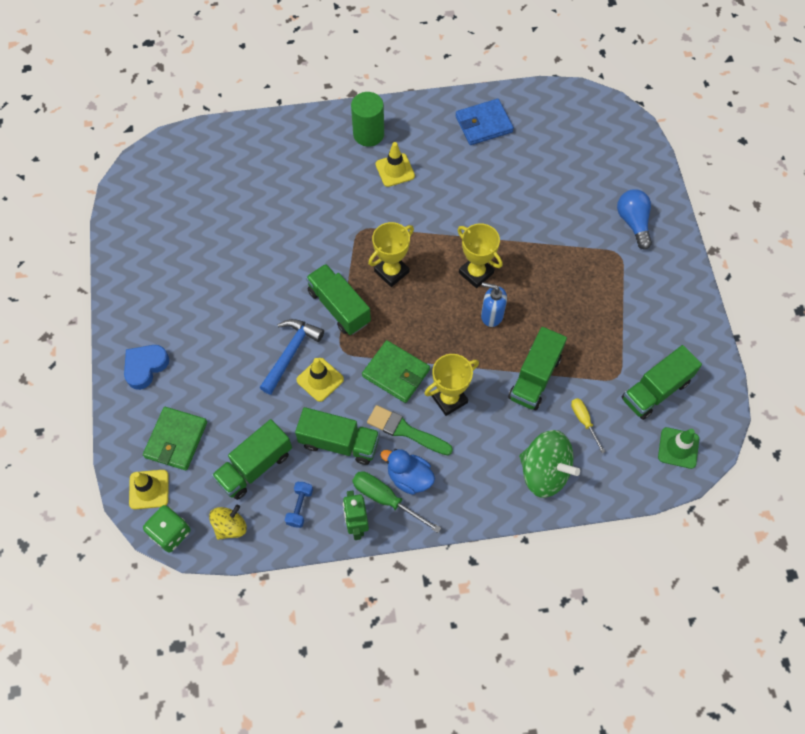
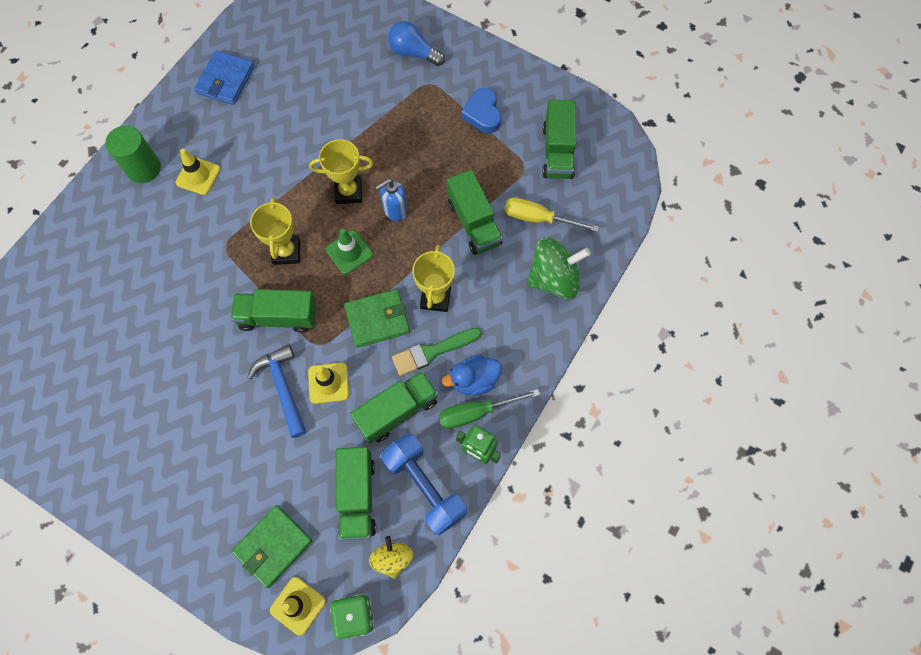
camera: 50 degrees left, 5 degrees up
(145, 367) = (179, 522): blue heart -> blue heart (482, 114)
(176, 440) = (273, 546): green wallet -> green wallet turned 75 degrees clockwise
(300, 507) = (425, 486): blue dumbbell -> blue dumbbell, size x2.10
(584, 421) = (538, 218): yellow screwdriver -> yellow screwdriver, size x1.59
(678, 448) = (613, 174): green traffic cone -> green traffic cone (349, 252)

